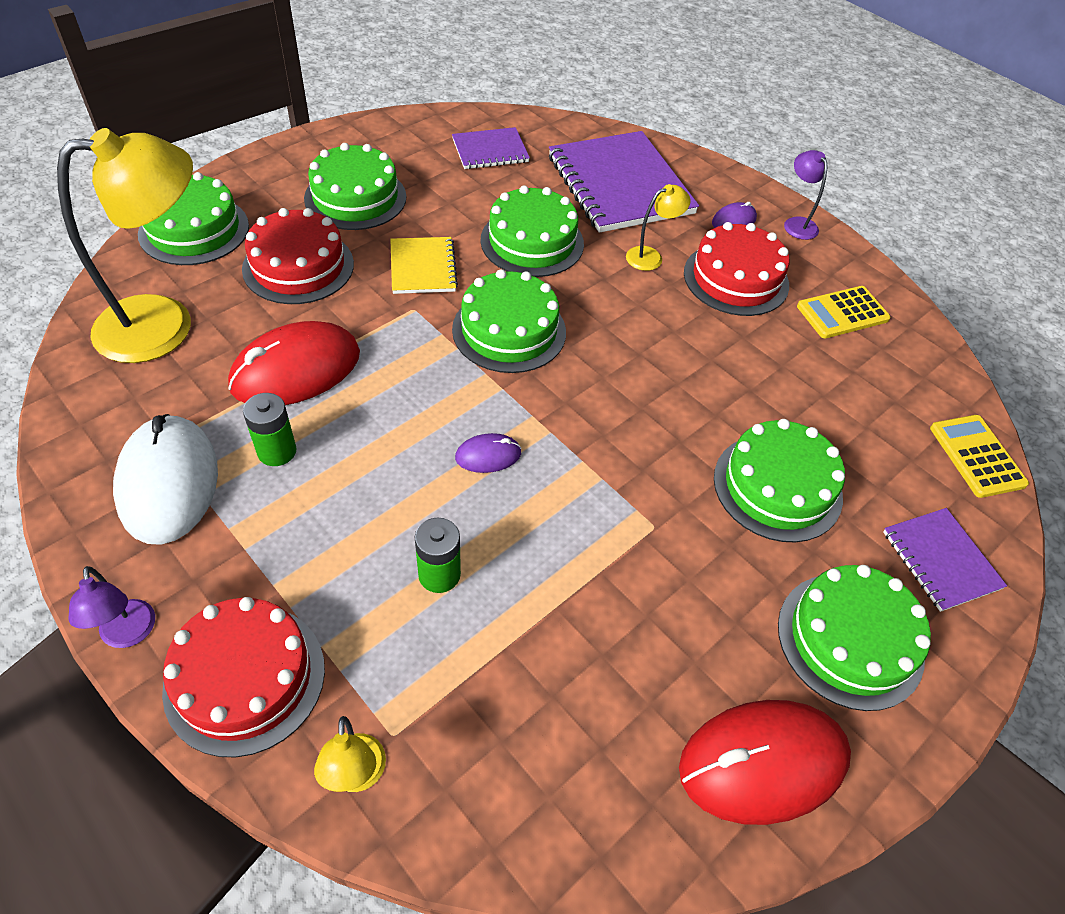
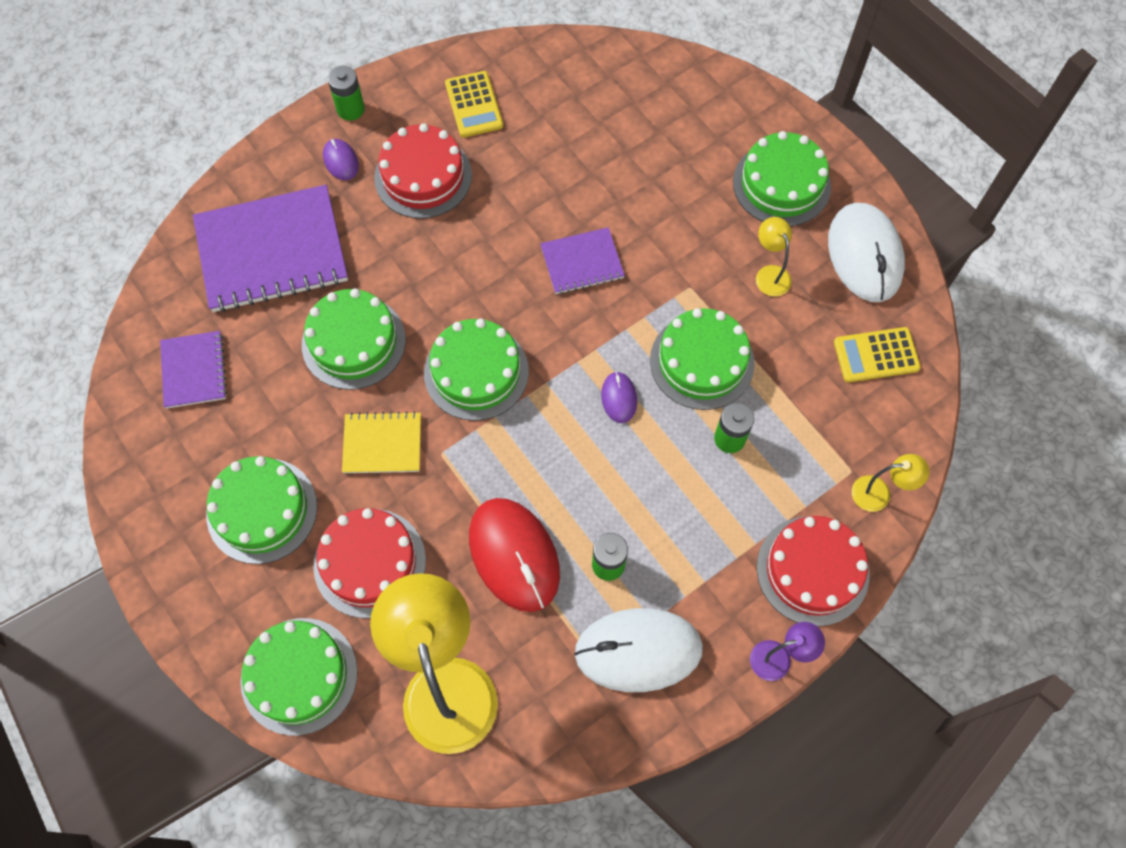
camera: 80 degrees left, 15 degrees up
(651, 256) = (386, 240): yellow lamp -> yellow lamp (769, 274)
(762, 762) = (864, 255): red mouse -> white mouse
(777, 487) = (656, 197): green cake -> green cake (702, 361)
(797, 223) = (350, 109): purple lamp -> green battery
(940, 560) = (721, 112): purple notebook -> purple notebook (582, 262)
(977, 456) = (632, 59): yellow calculator -> yellow calculator (876, 355)

